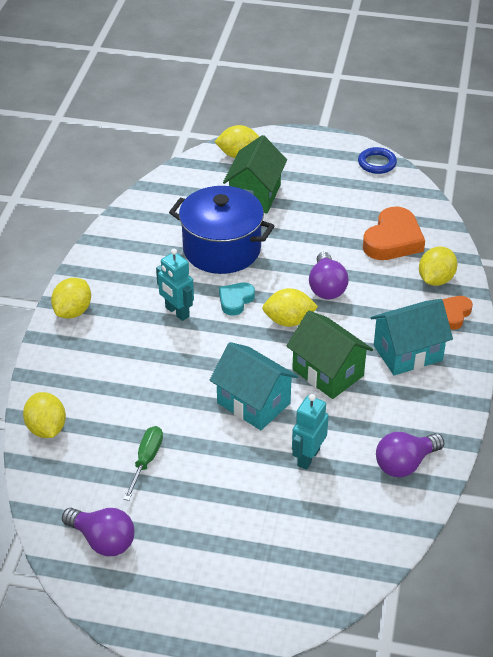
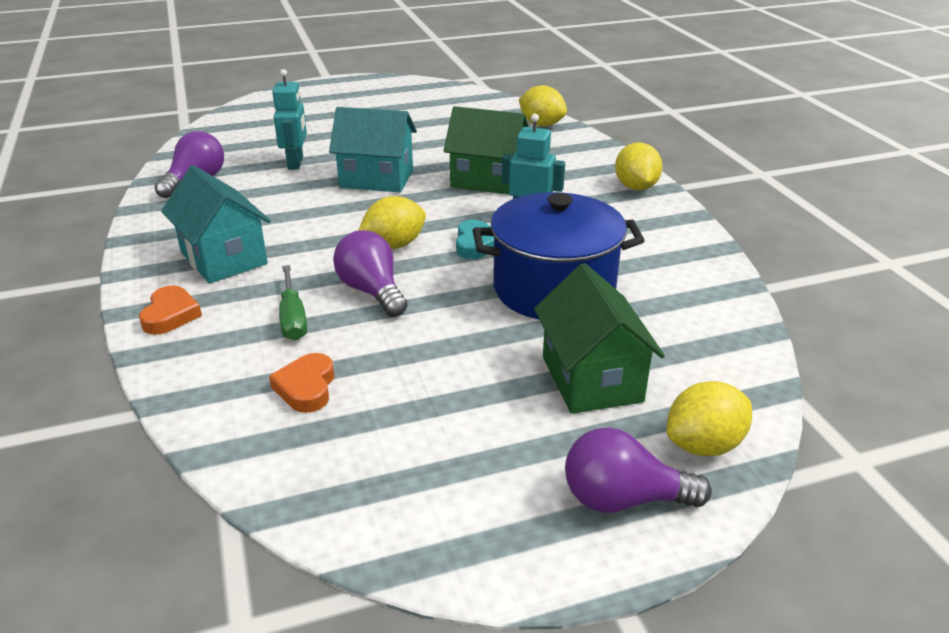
camera: 150 degrees right, 10 degrees down
(103, 540) = (426, 97): purple light bulb -> purple light bulb (623, 499)
(146, 460) = (438, 130): green screwdriver -> green screwdriver (293, 318)
(328, 372) = (314, 217): green house -> green house (487, 180)
(377, 163) = (424, 544): blue ring -> none
(393, 240) = (306, 387): orange heart -> orange heart, size x0.57
(407, 353) = (224, 258): turquoise house -> turquoise house turned 75 degrees counterclockwise
(435, 279) = (210, 351): yellow lemon -> none

